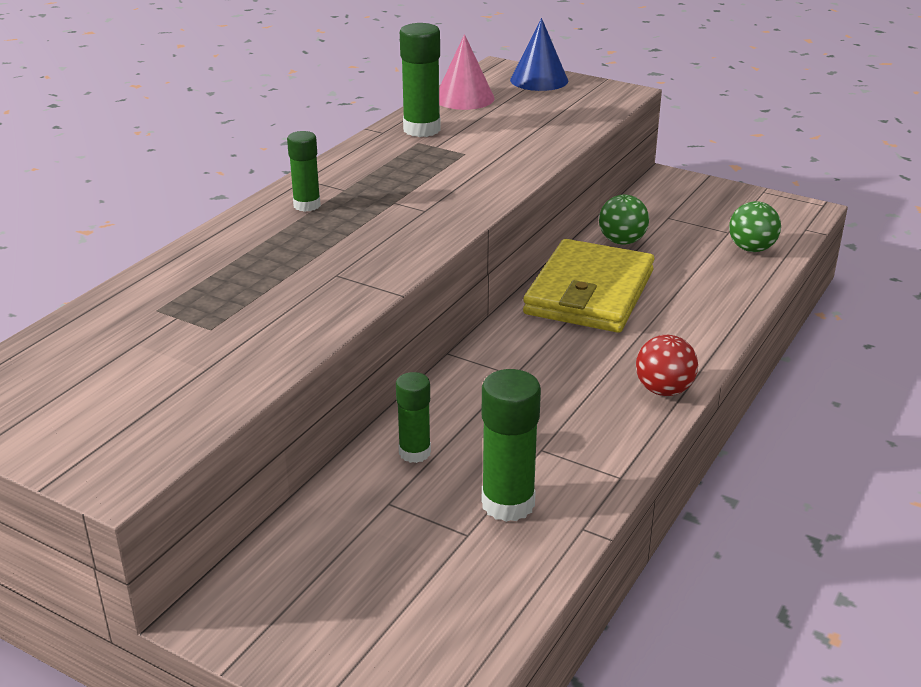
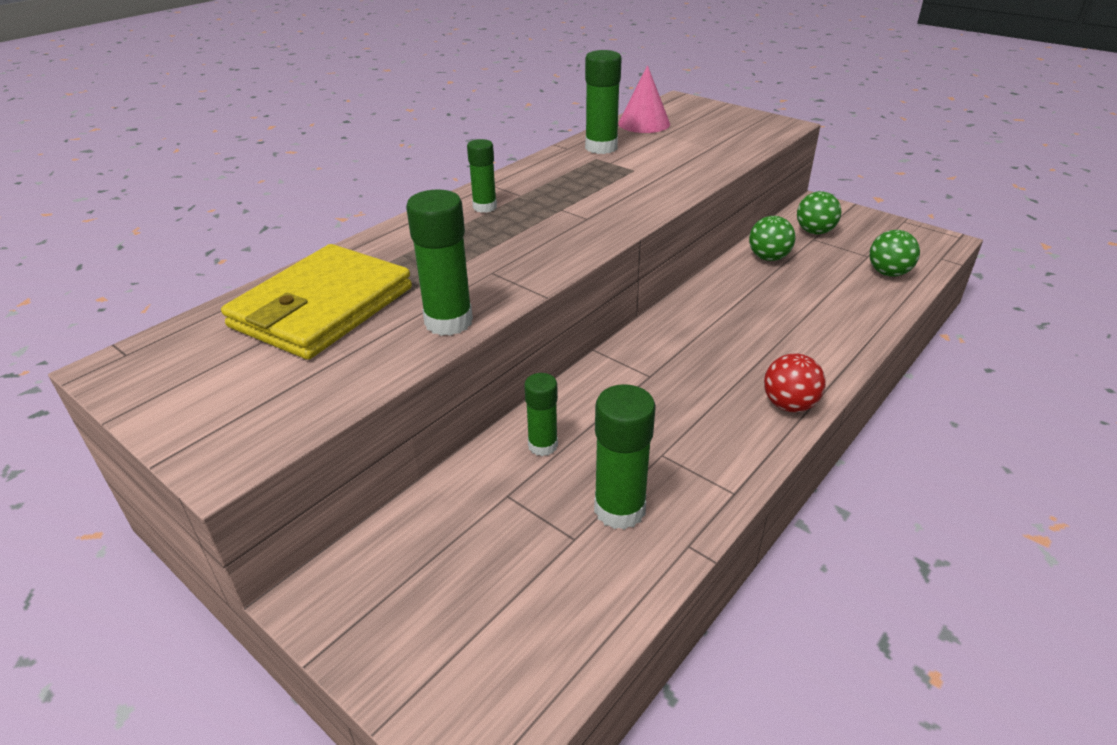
camera: 10 degrees right, 5 degrees up
(305, 328) = (448, 322): none -> green glue stick
(539, 80) = (712, 111): blue cone -> none
(589, 293) = (731, 303): yellow wallet -> yellow wallet (322, 307)
(668, 209) = (814, 232): none -> green ball

